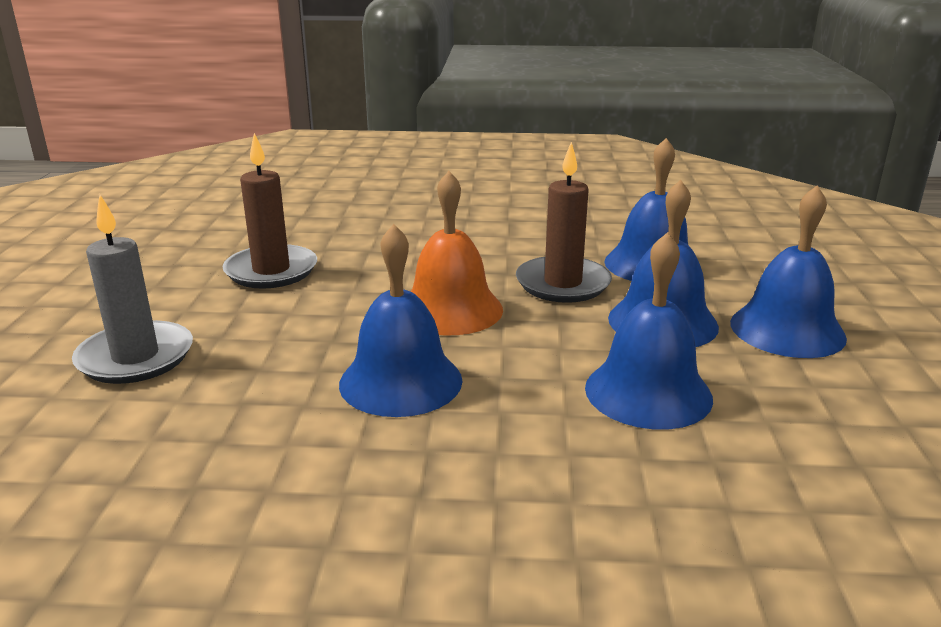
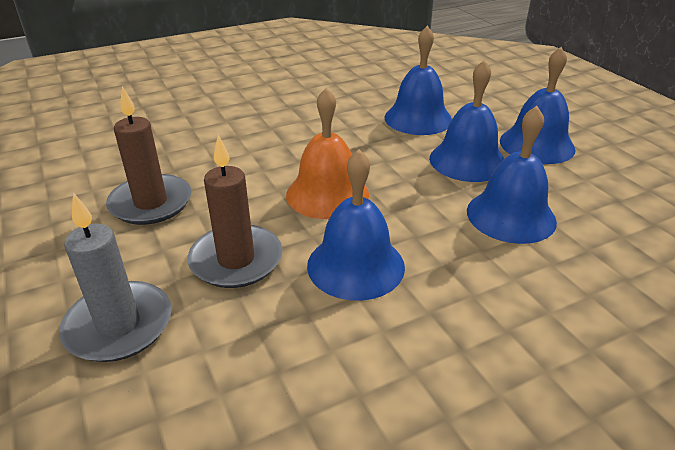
camera: 30 degrees left, 10 degrees up
(562, 284) = (379, 150): brown candle -> brown candle (236, 260)

